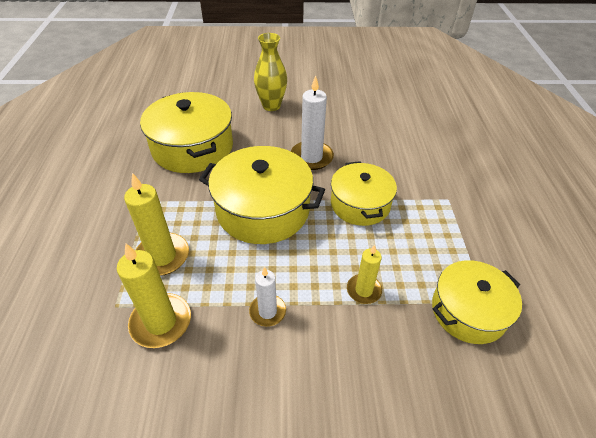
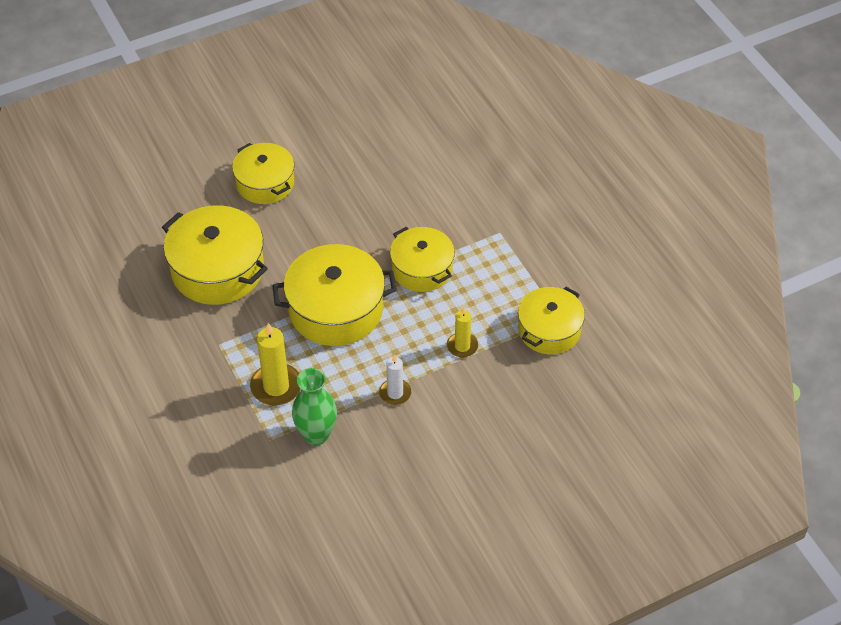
camera: 25 degrees left, 5 degrees up
(161, 322) = (316, 435): yellow candle -> green vase
(271, 106) = (265, 183): yellow vase -> yellow pot
(311, 157) = (348, 234): white candle -> none

